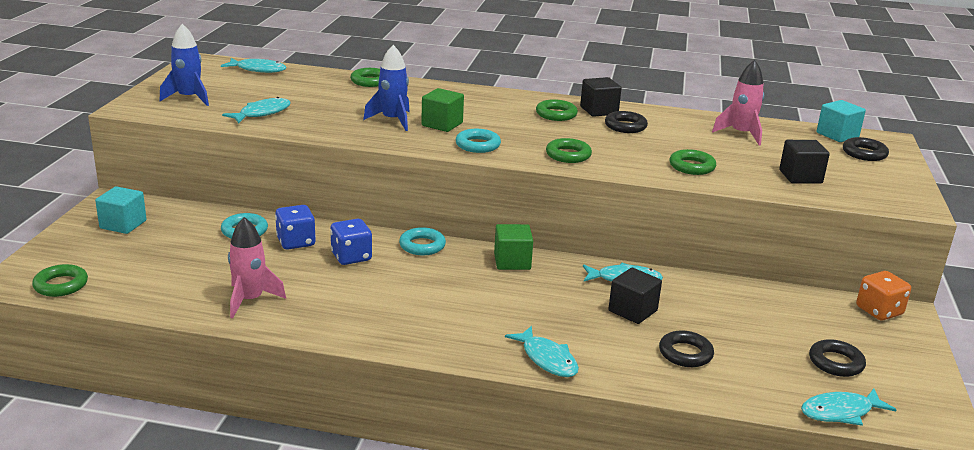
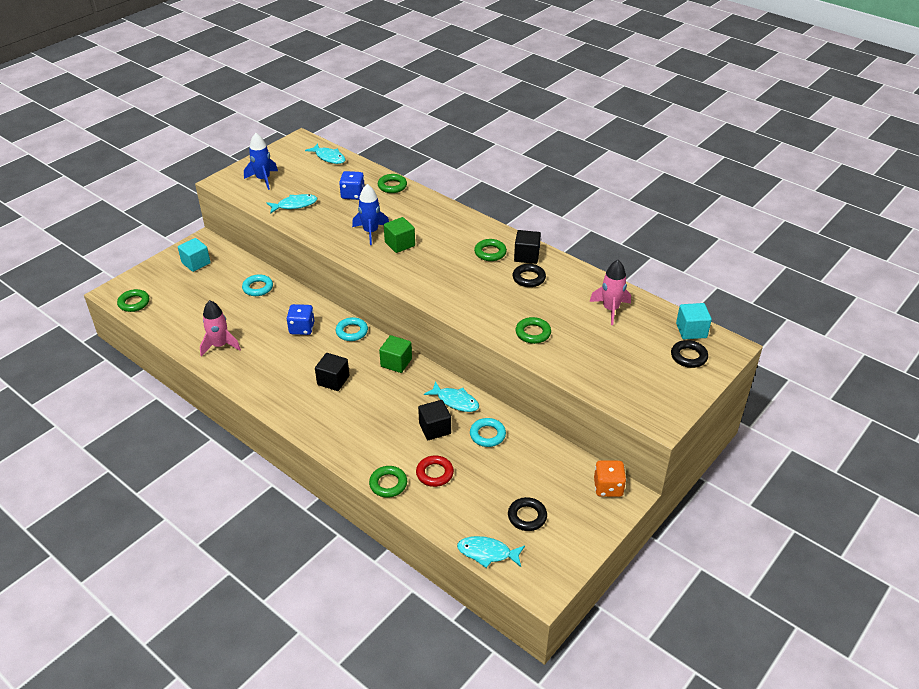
camera: 30 degrees right, 15 degrees up
(296, 242) = (280, 306): blue dice -> blue dice (353, 195)
(478, 145) = (404, 271): turquoise ring -> turquoise ring (487, 435)
(547, 359) = (346, 447): turquoise fish -> none
(568, 155) = (456, 297): green ring -> green ring (388, 484)
(685, 353) = (434, 473): black ring -> red ring
(800, 177) = (605, 366): black cube -> black cube (333, 380)

